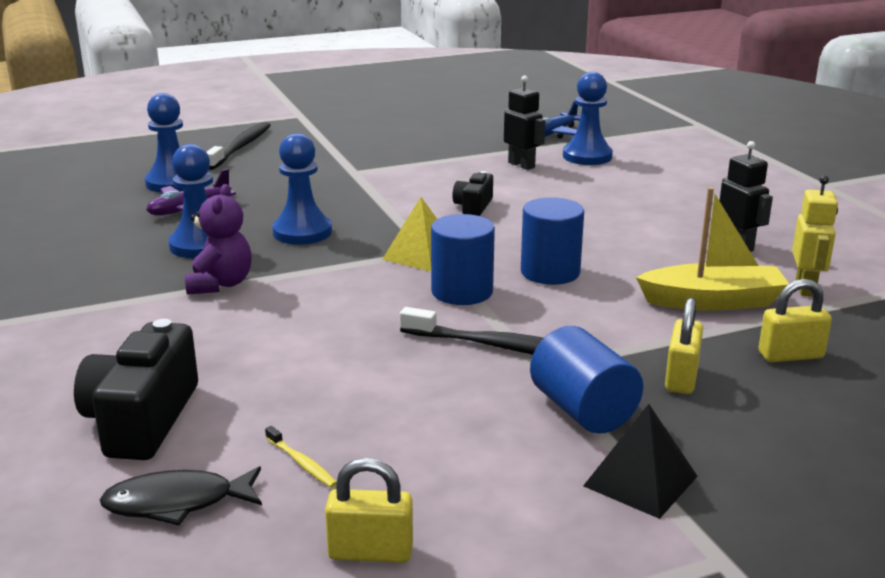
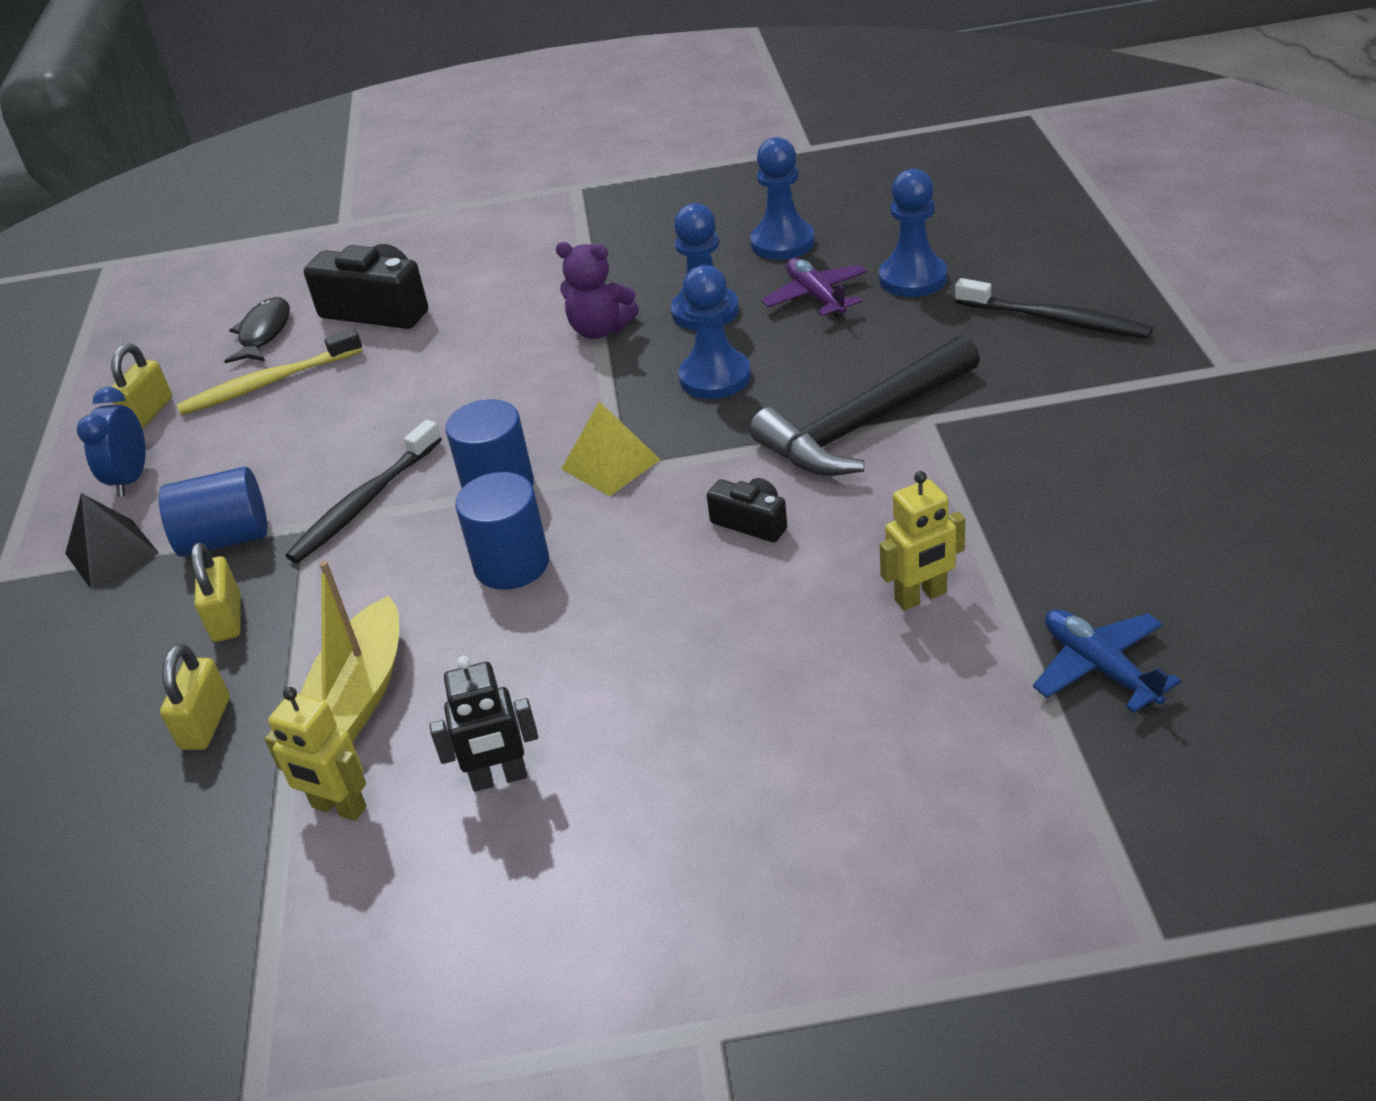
camera: 110 degrees right, 15 degrees up
(302, 463) = (268, 383): yellow toothbrush -> yellow toothbrush, size x2.16
(362, 186) = (863, 425): none -> black hammer
(513, 515) = (131, 479): none -> blue clock
(521, 165) = (921, 597): black robot -> yellow robot
(587, 156) = (952, 690): blue pawn -> blue pawn (782, 243)
(681, 378) = (227, 619): yellow padlock -> yellow padlock turned 45 degrees clockwise

